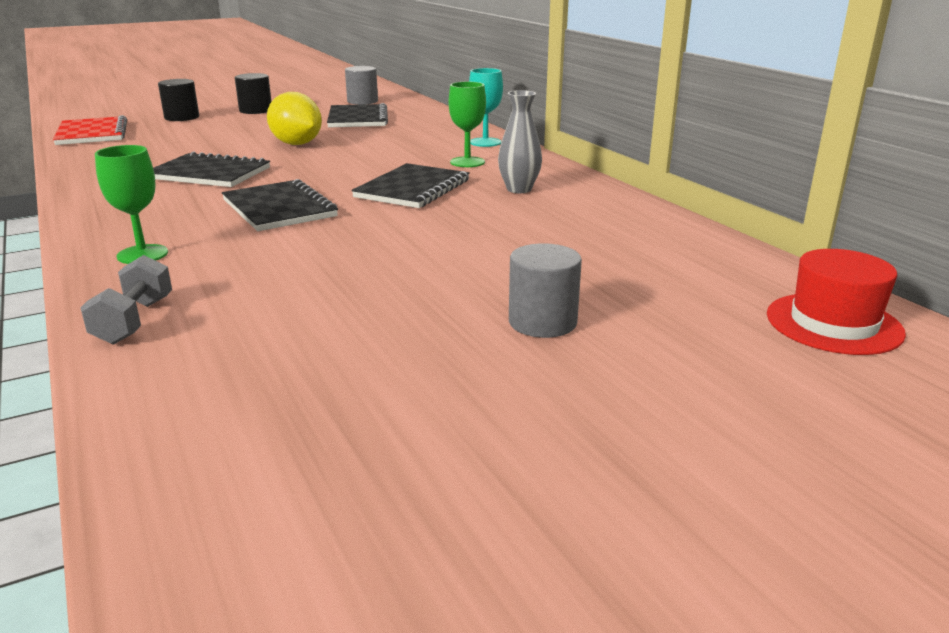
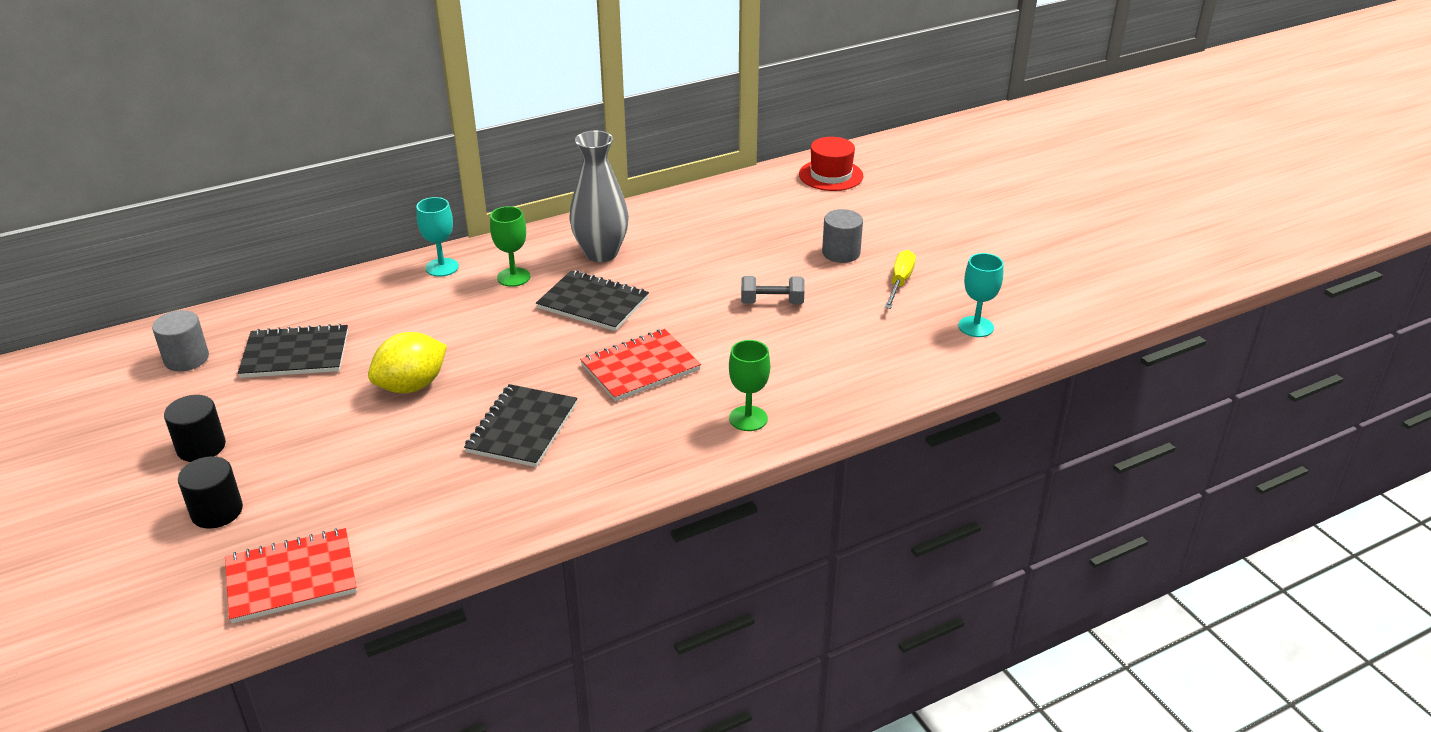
camera: 90 degrees left, 10 degrees up
(134, 321) = (861, 394): grey dumbbell -> grey dumbbell (772, 302)
(263, 445) = (976, 327): none -> turquoise goblet
(279, 208) = (640, 367): black notebook -> red notebook
(443, 371) = (900, 282): none -> yellow screwdriver
(519, 189) = (601, 253): grey vase -> grey vase, size x1.60

